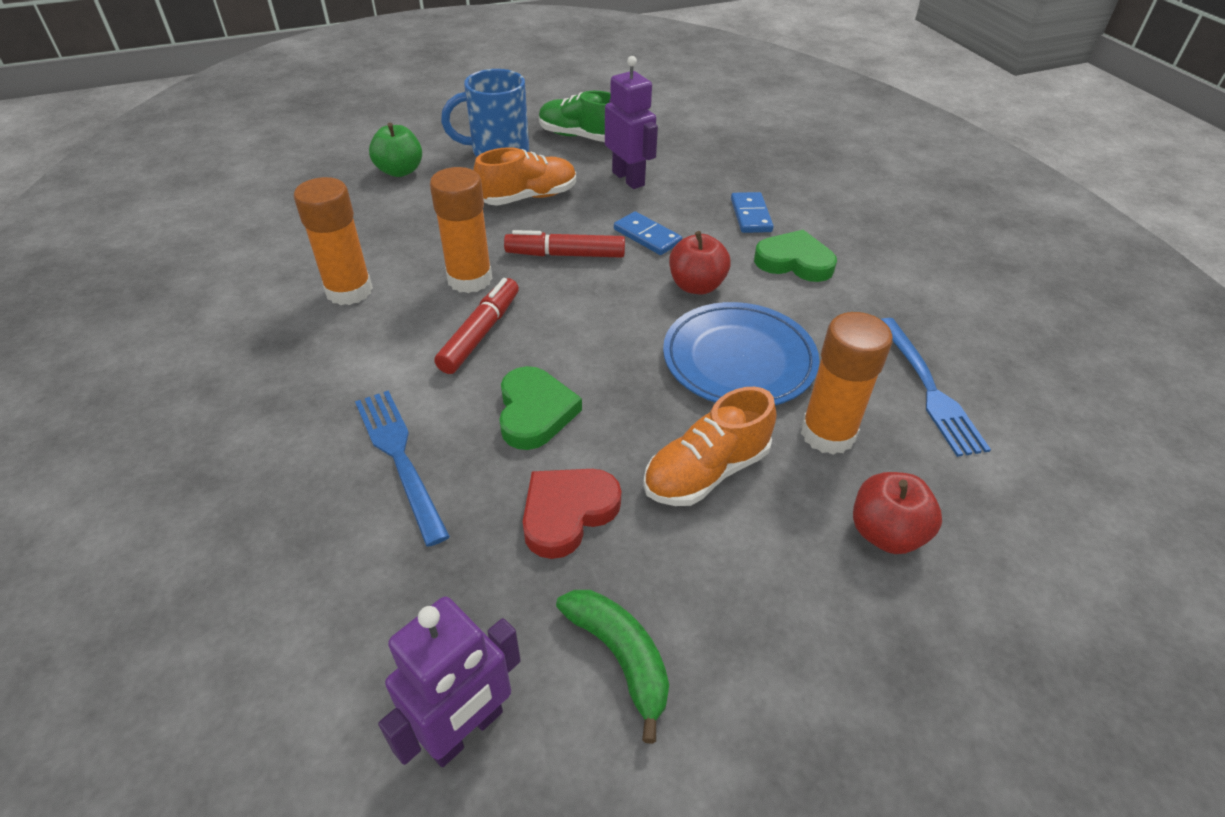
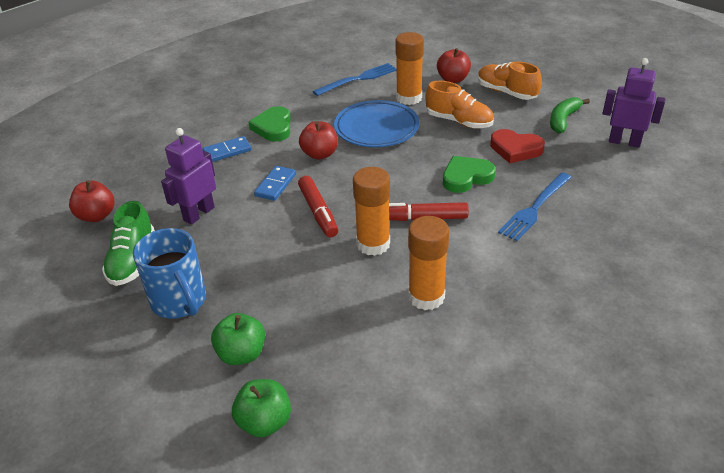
camera: 110 degrees left, 5 degrees down
(317, 169) = (265, 422): none -> green apple
(528, 197) = (251, 255): orange shoe -> orange shoe (506, 92)
(671, 126) = (96, 216): none -> red apple

